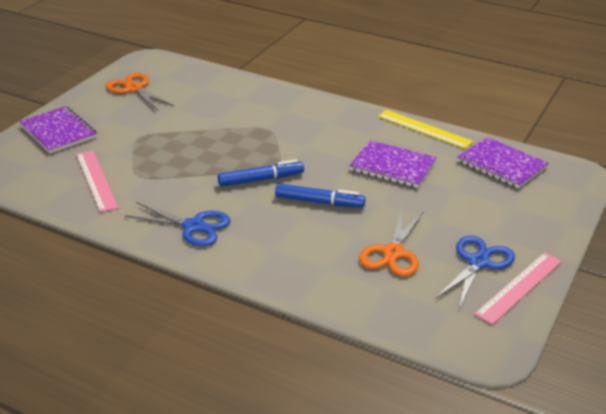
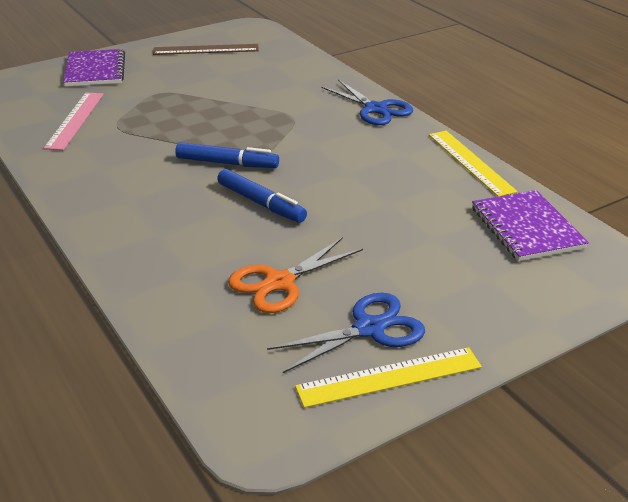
camera: 30 degrees right, 0 degrees up
(134, 89) = (206, 49): orange scissors -> brown ruler
(194, 226) = (109, 188): blue scissors -> blue scissors (376, 109)
(392, 166) = (386, 191): purple notebook -> none
(519, 287) = (389, 377): pink ruler -> yellow ruler

